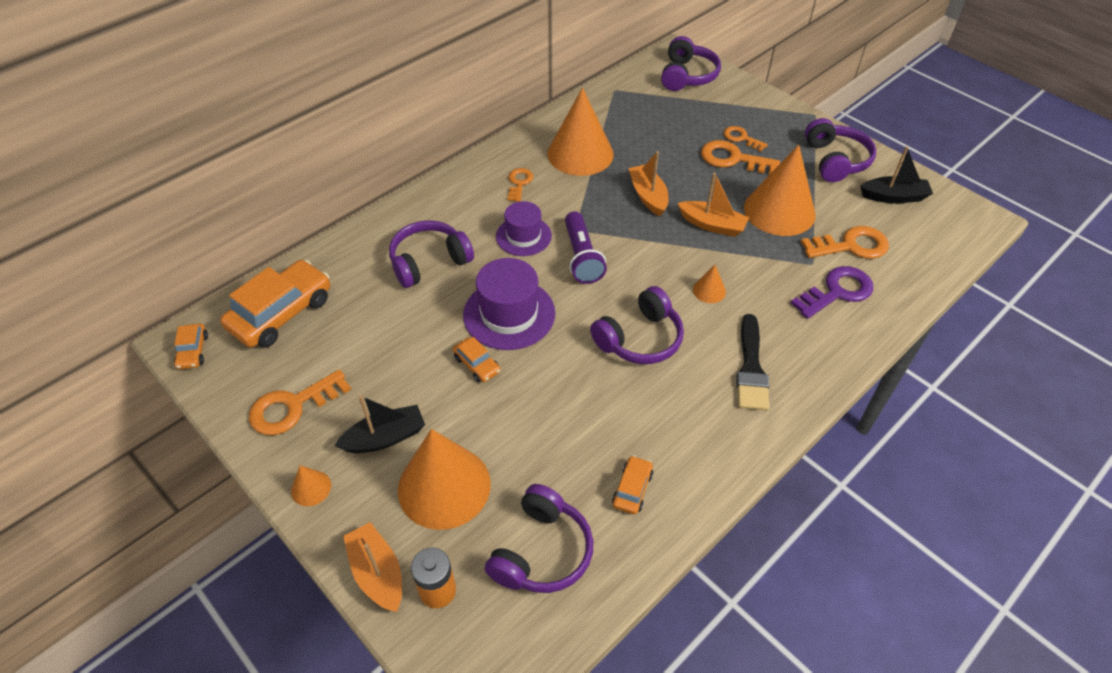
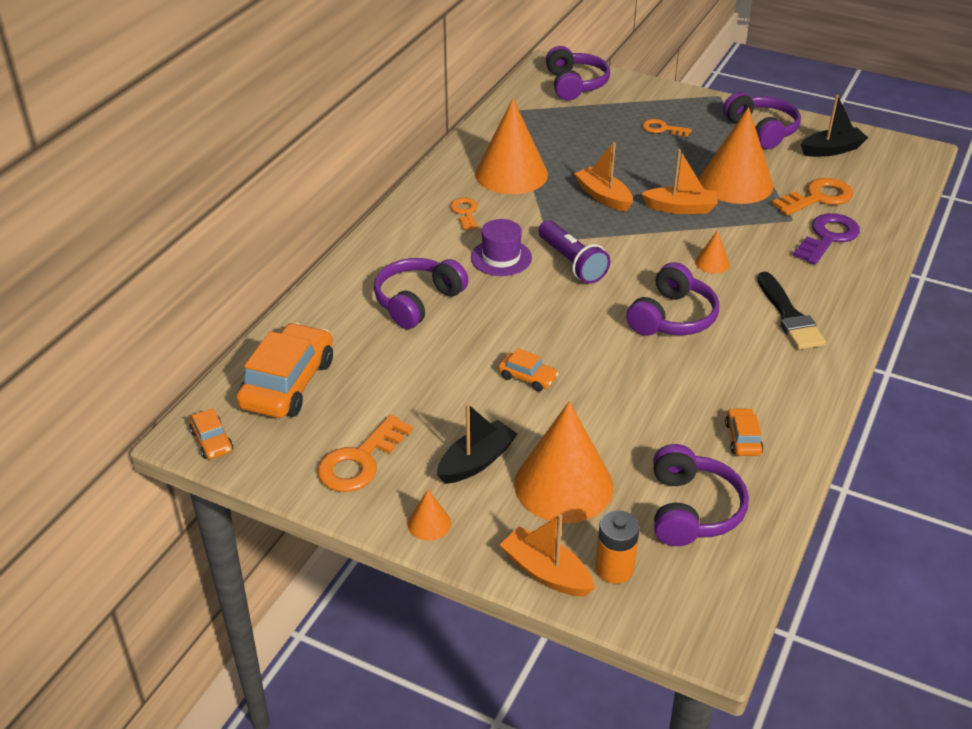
camera: 20 degrees left, 10 degrees down
(509, 314) = (531, 327): purple hat -> none
(733, 159) = (665, 148): orange key -> none

